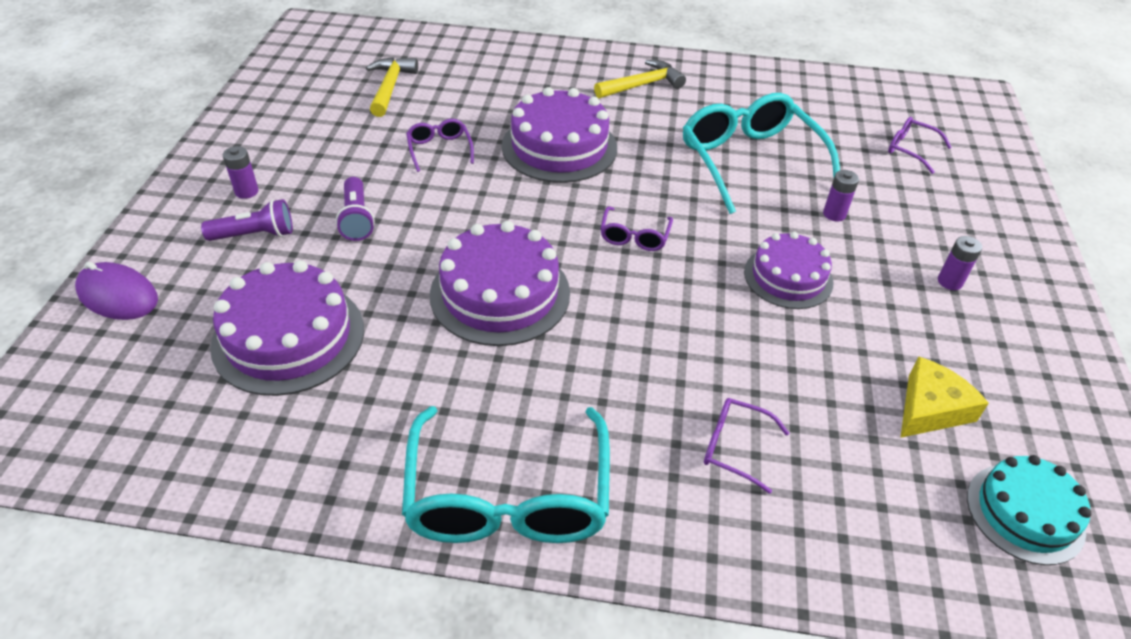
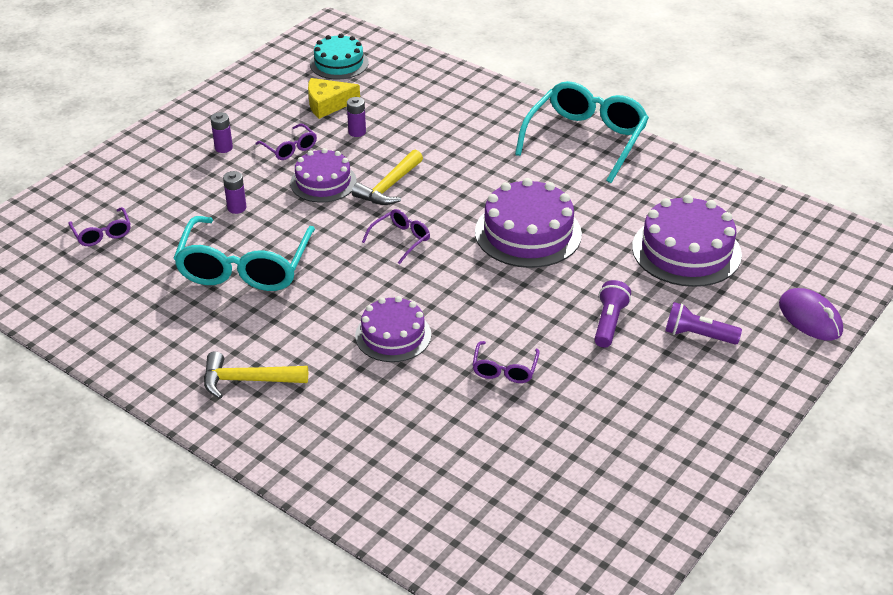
camera: 150 degrees left, 5 degrees down
(246, 191) = (699, 381): purple battery -> purple battery (357, 132)
(390, 87) = (514, 472): yellow hammer -> yellow hammer (389, 187)
(559, 147) = (393, 335): purple cake -> purple cake, size x0.65
(734, 447) = (451, 122): purple glasses -> purple glasses (290, 148)

